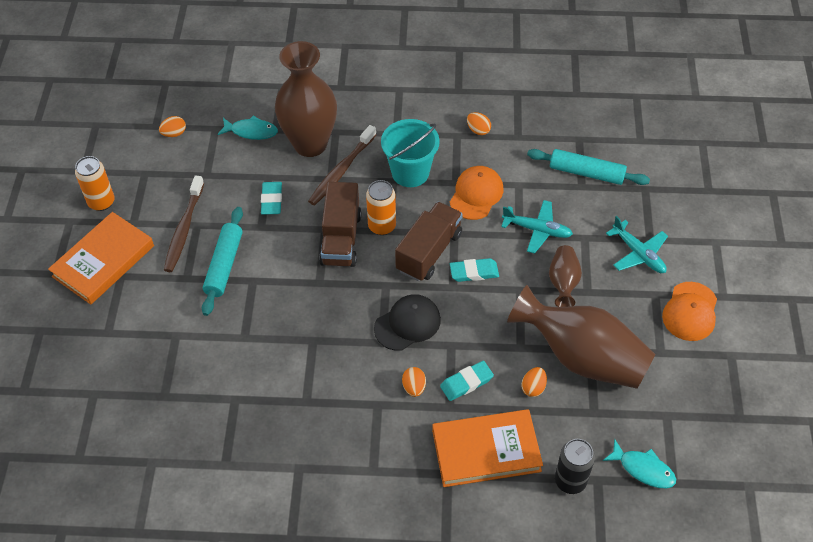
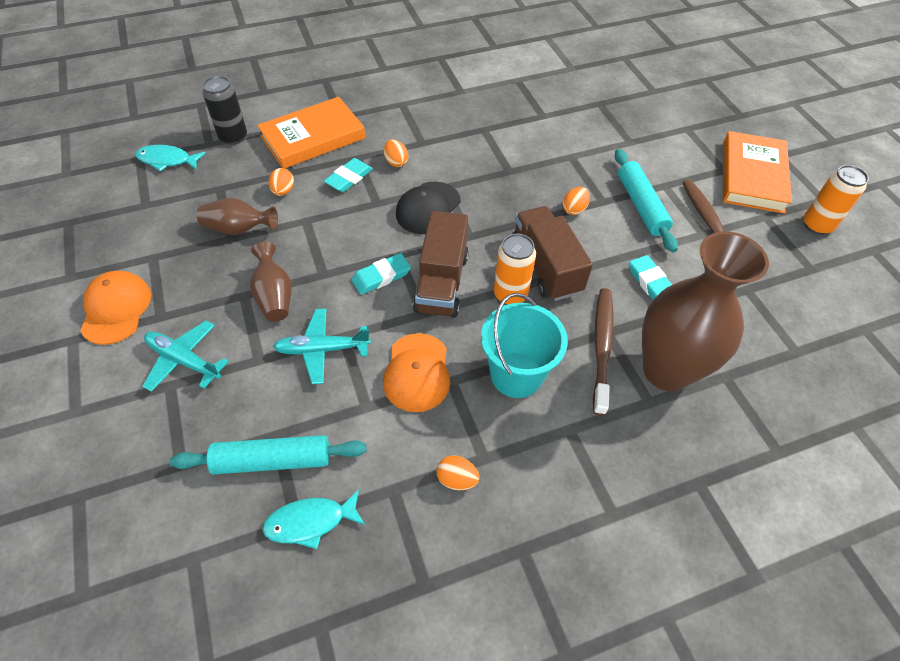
camera: 155 degrees right, 0 degrees up
(174, 133) = (834, 326): orange egg -> orange egg (574, 209)
(251, 131) = (751, 362): turquoise fish -> turquoise fish (310, 522)
(582, 357) = (238, 229): brown vase -> brown vase, size x0.49

